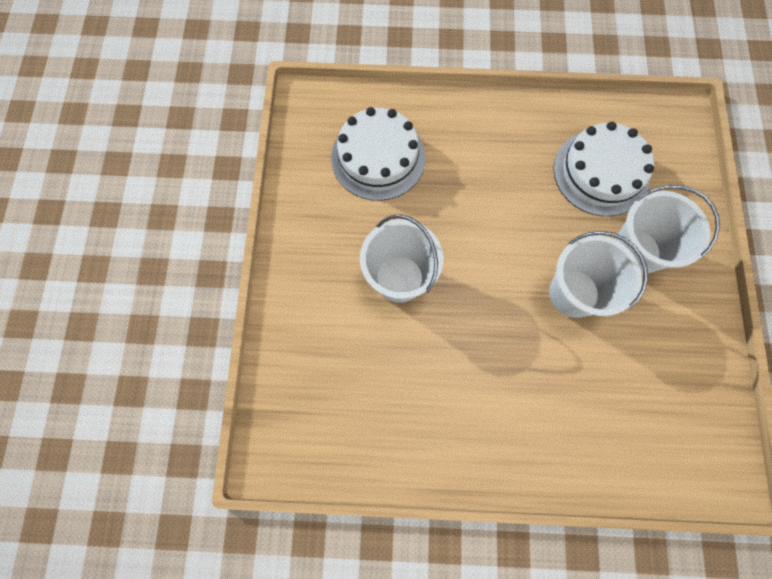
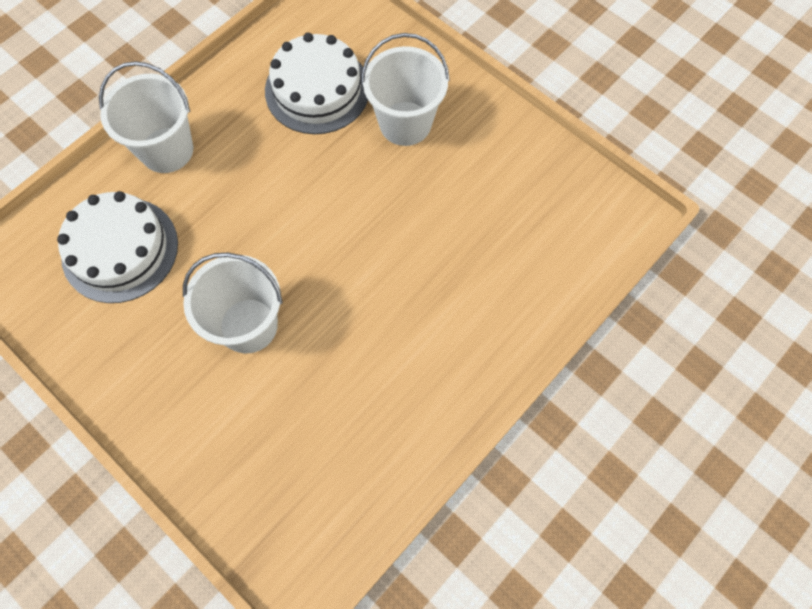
camera: 50 degrees left, 5 degrees down
(574, 293) = (394, 197): white bucket -> white bucket (167, 150)

